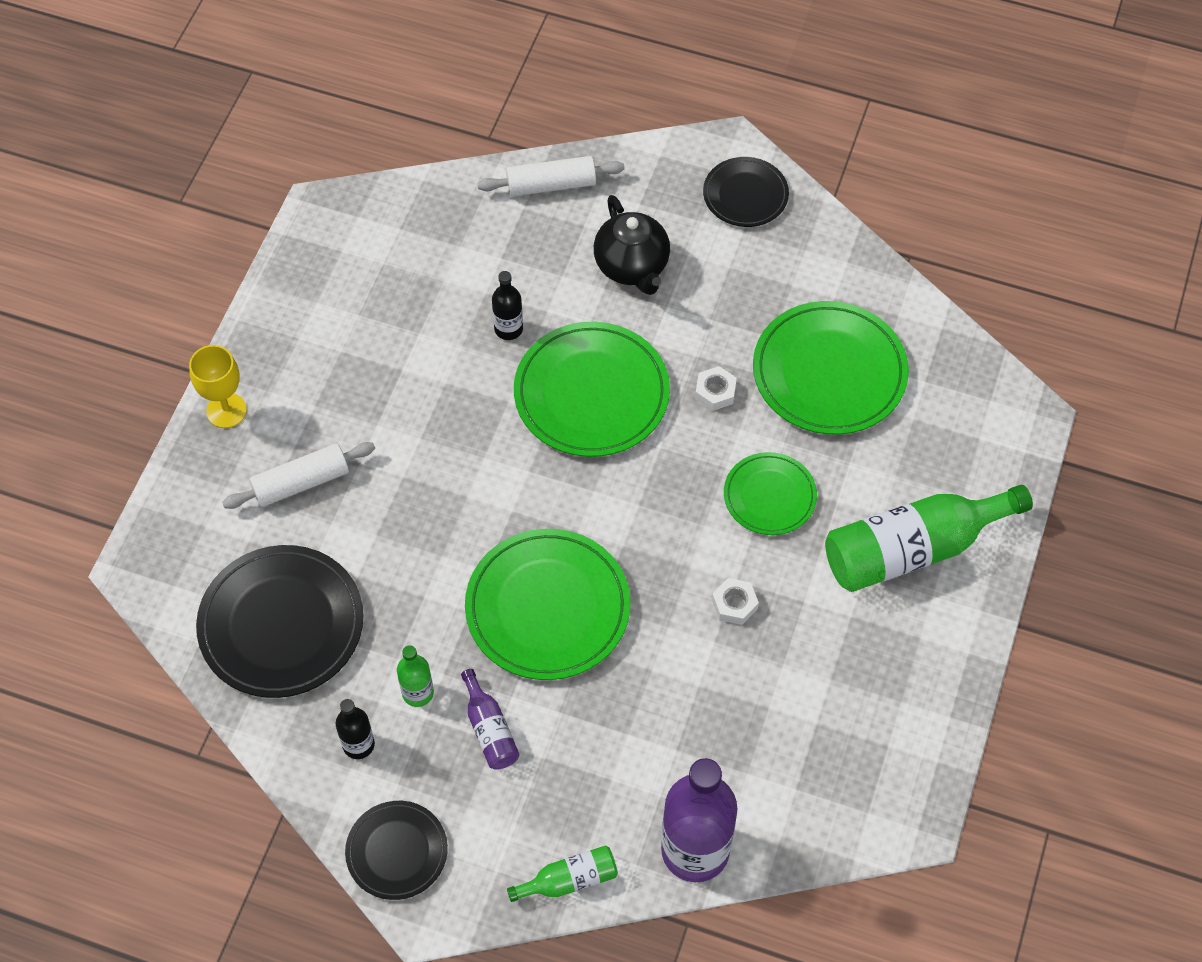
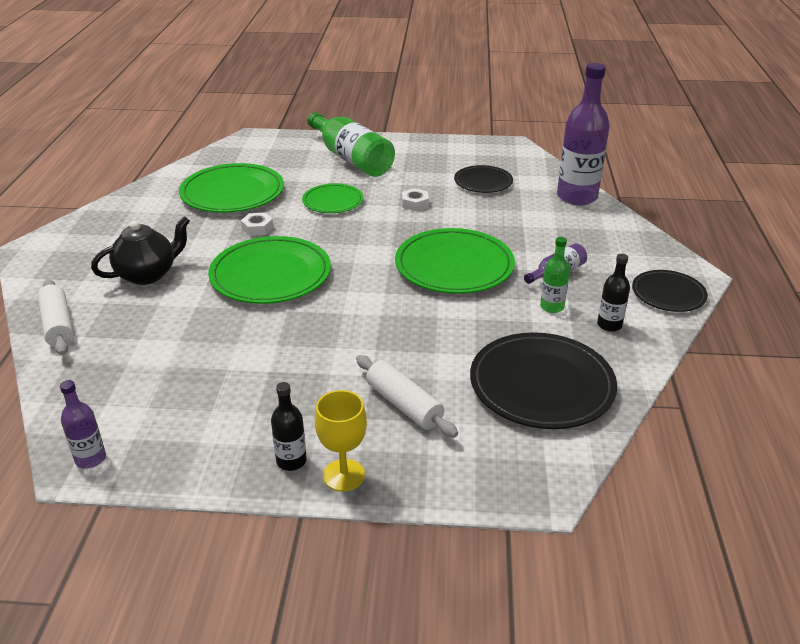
camera: 105 degrees left, 25 degrees down
(327, 219) = (90, 459): none -> purple bottle
(508, 329) = (216, 322): black bottle -> black bottle (291, 461)
(569, 880) = (628, 231): green bottle -> none
(745, 195) = (78, 237): black plate -> black plate (483, 182)

